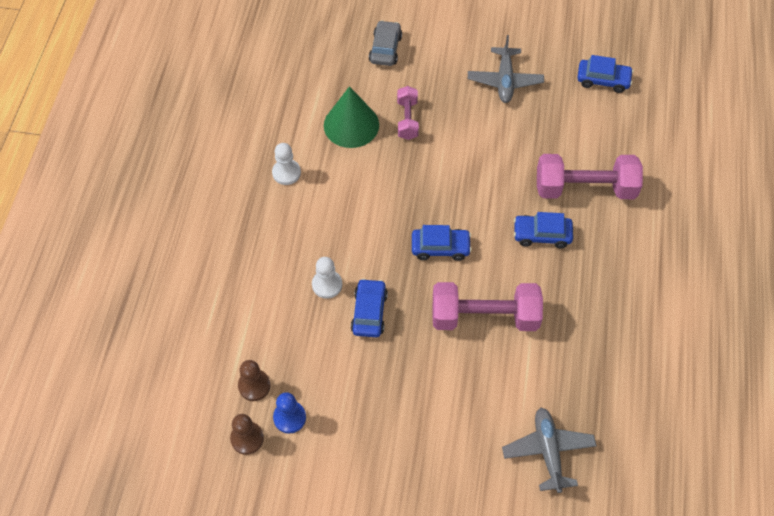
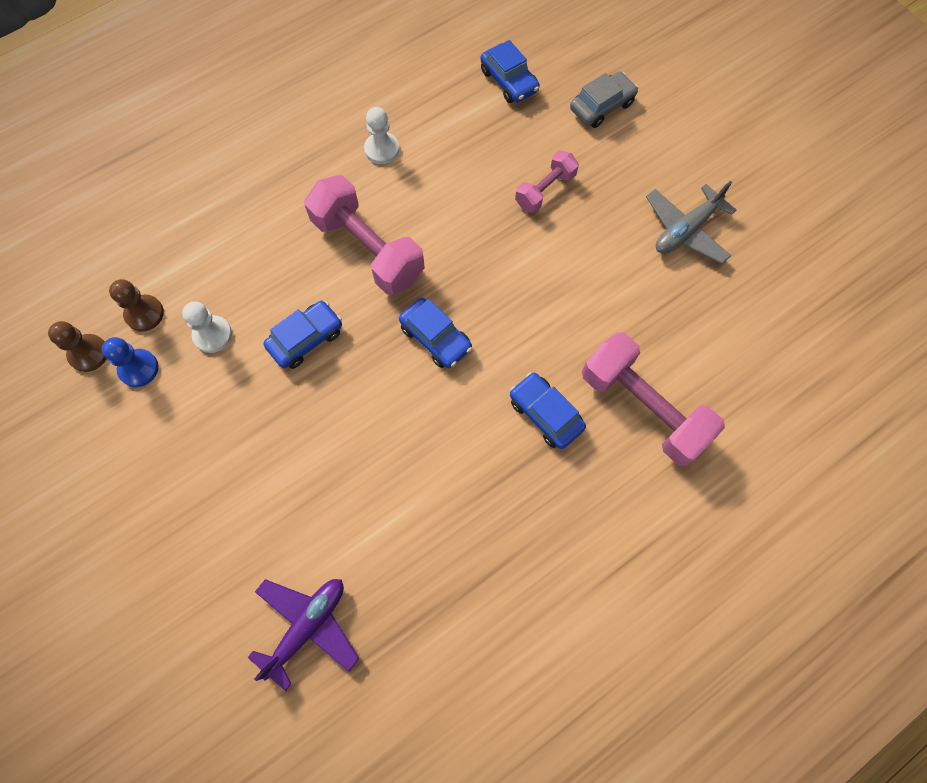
camera: 45 degrees right, 10 degrees up
(327, 285) = (300, 280): white pawn -> white pawn (212, 335)
(351, 125) = (488, 153): green cone -> none
(484, 317) = (399, 441): pink dumbbell -> pink dumbbell (368, 249)
(548, 451) = (307, 626): grey plane -> purple plane
(603, 80) = (794, 315): blue car -> blue car (509, 81)

